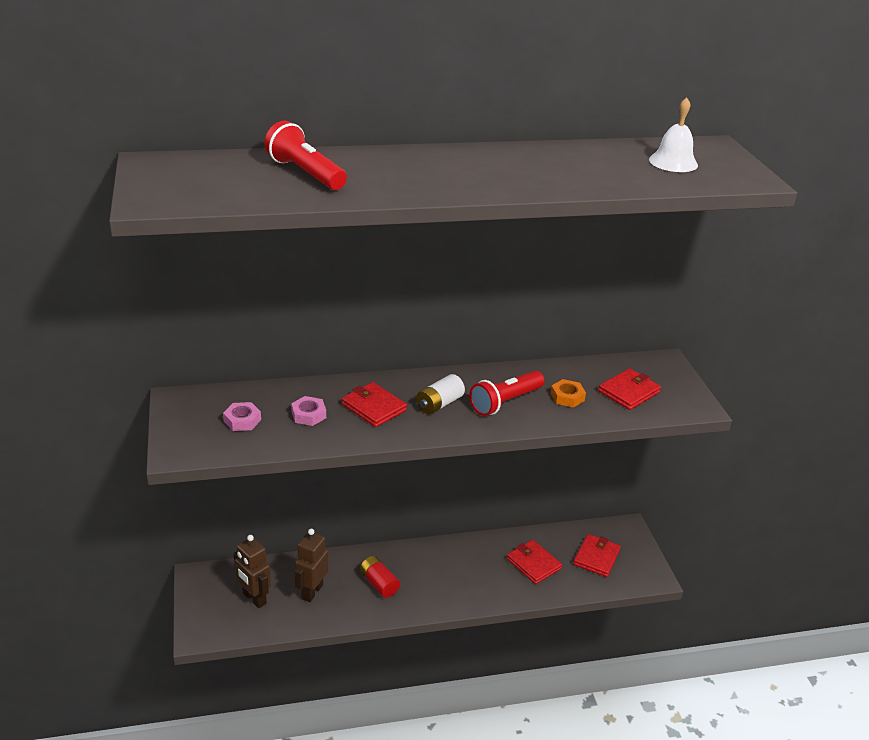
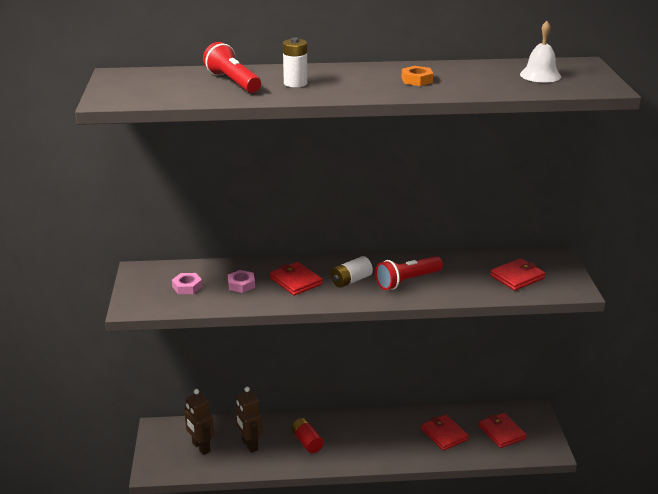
camera: 10 degrees right, 5 degrees down
(312, 591) = (249, 445): brown robot -> brown robot turned 60 degrees counterclockwise
(385, 175) = (295, 83): none -> white battery
(567, 397) = (462, 279): orange nut -> orange nut (417, 80)
(596, 557) = (501, 432): red wallet -> red wallet turned 60 degrees counterclockwise

